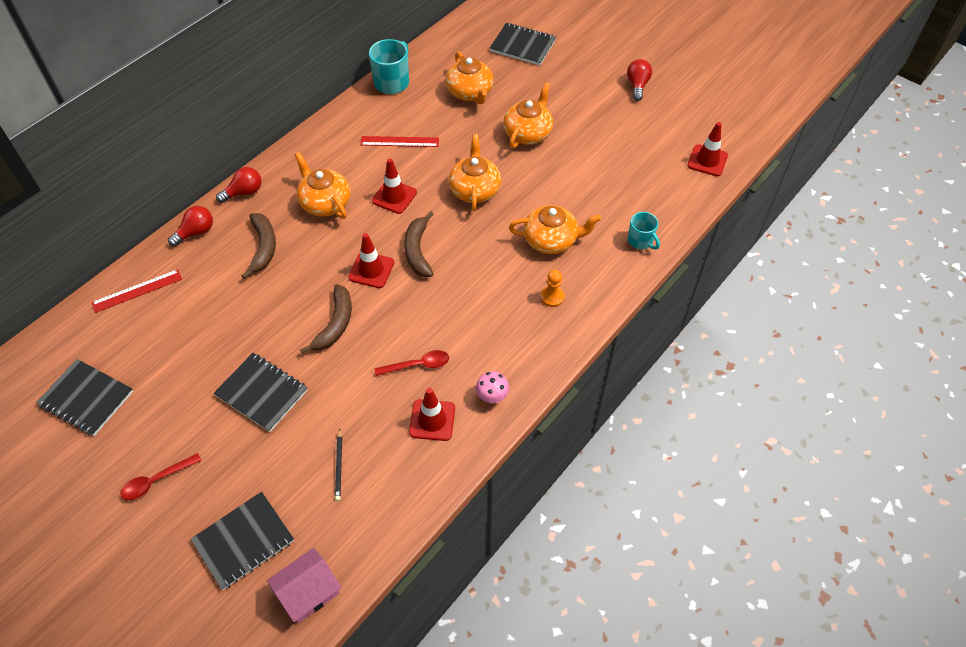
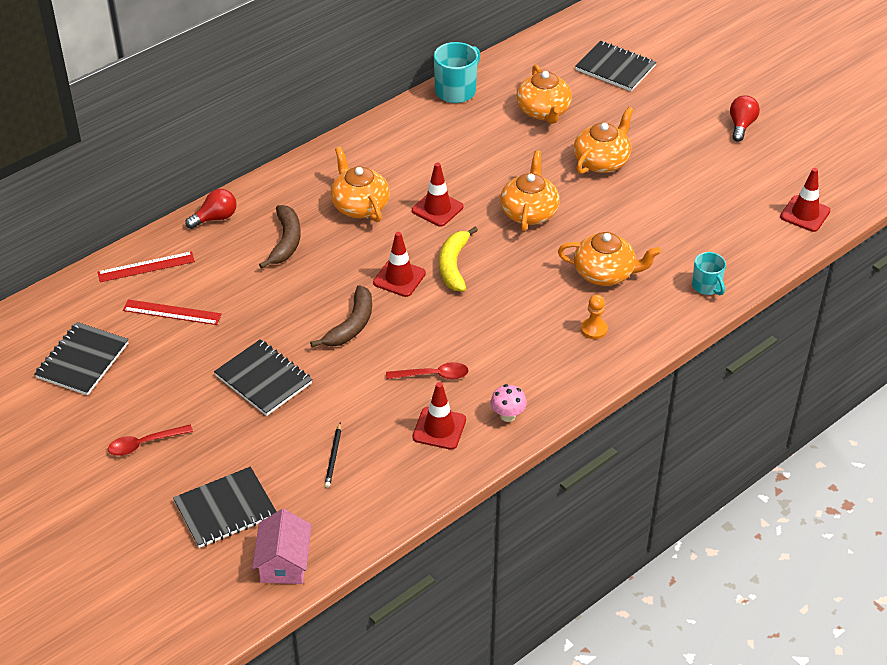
camera: 10 degrees right, 10 degrees down
(86, 398) = (82, 360): black notebook -> black notebook turned 75 degrees clockwise
(244, 192) = (273, 185): red light bulb -> none
(308, 592) = (284, 563): pink house -> pink house turned 60 degrees counterclockwise
(400, 141) = (453, 153): red ruler -> red ruler (172, 312)
(418, 250) = (454, 265): brown banana -> yellow banana

